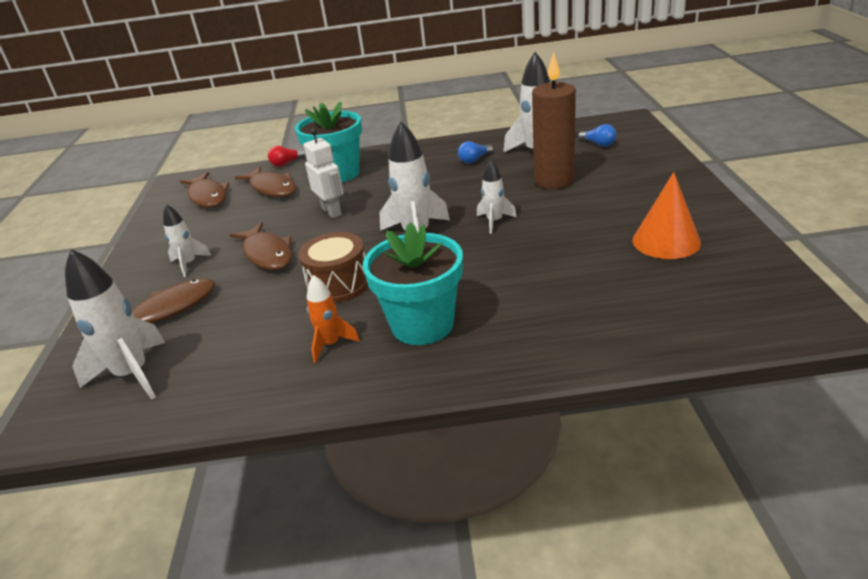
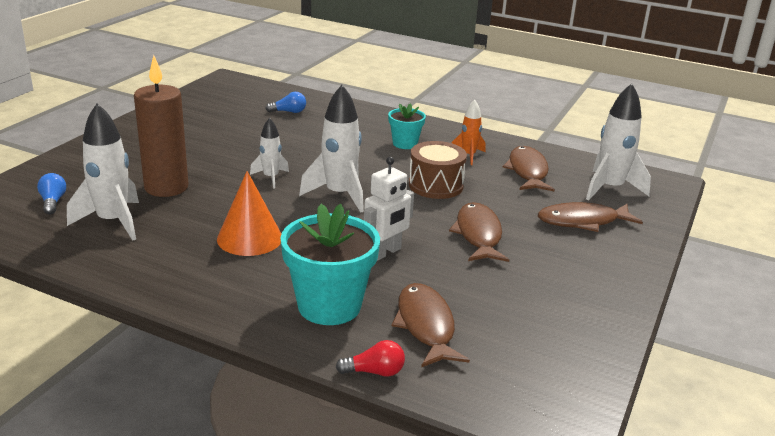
camera: 155 degrees left, 5 degrees down
(189, 264) = (559, 258): white rocket -> none
(208, 196) = (518, 357): brown fish -> brown fish (527, 171)
(332, 211) = (385, 252): white robot -> white robot turned 135 degrees counterclockwise
(422, 325) = (405, 144): turquoise flower pot -> turquoise flower pot, size x0.55
(474, 160) = (176, 244): blue light bulb -> blue light bulb (289, 112)
(666, 241) = (202, 123): orange cone -> orange cone (249, 238)

